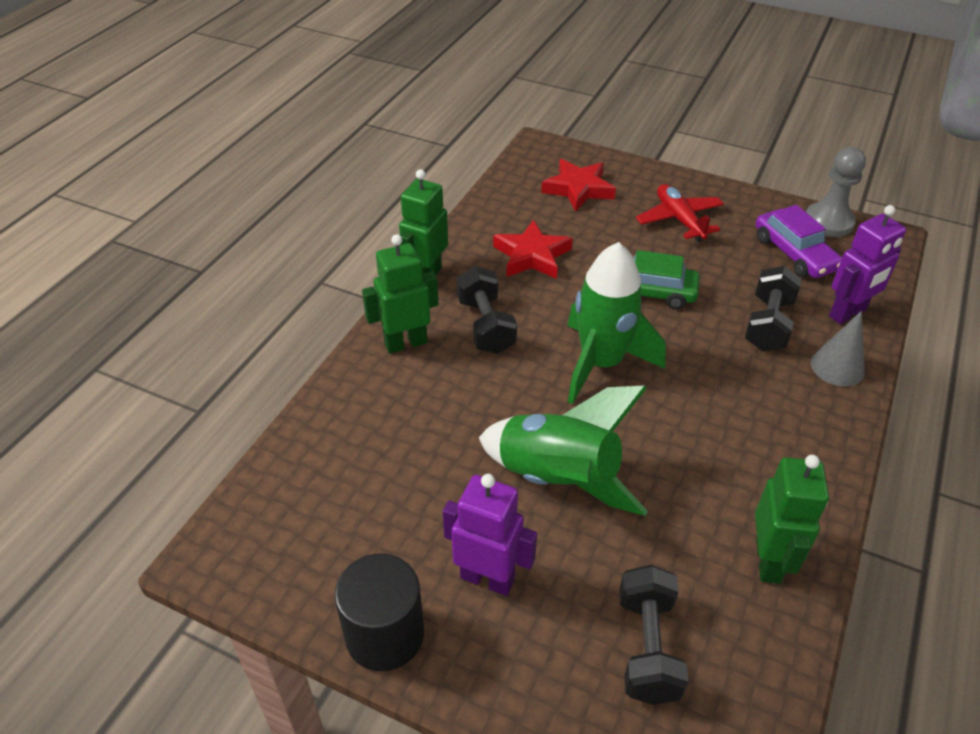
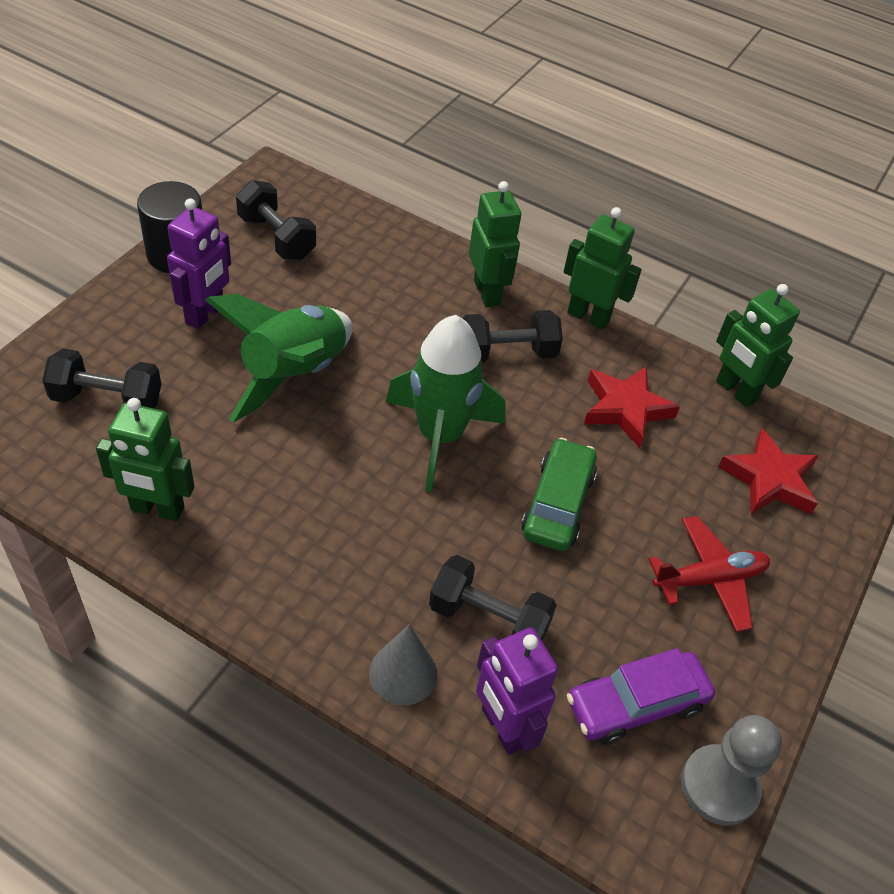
camera: 90 degrees right, 5 degrees up
(340, 531) = (277, 238): none -> black dumbbell
(494, 200) = (735, 391): none -> green robot

